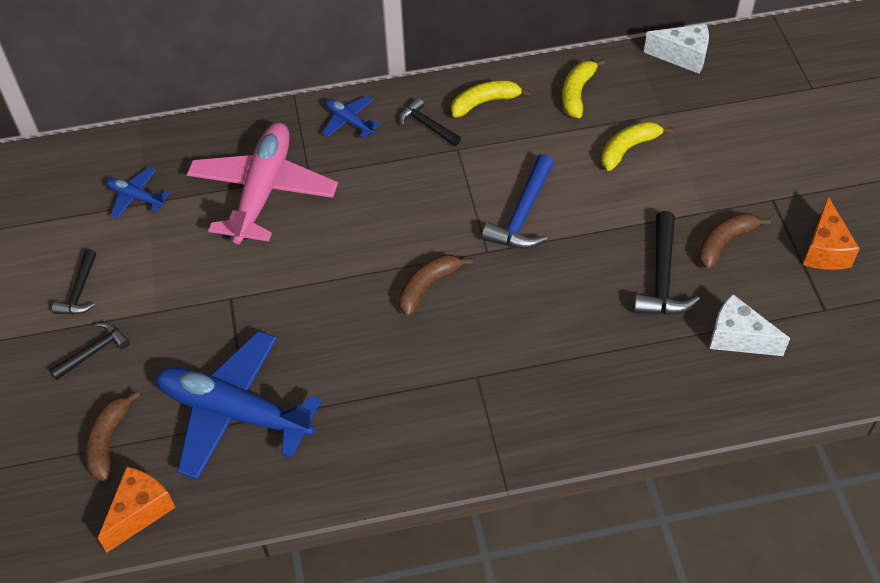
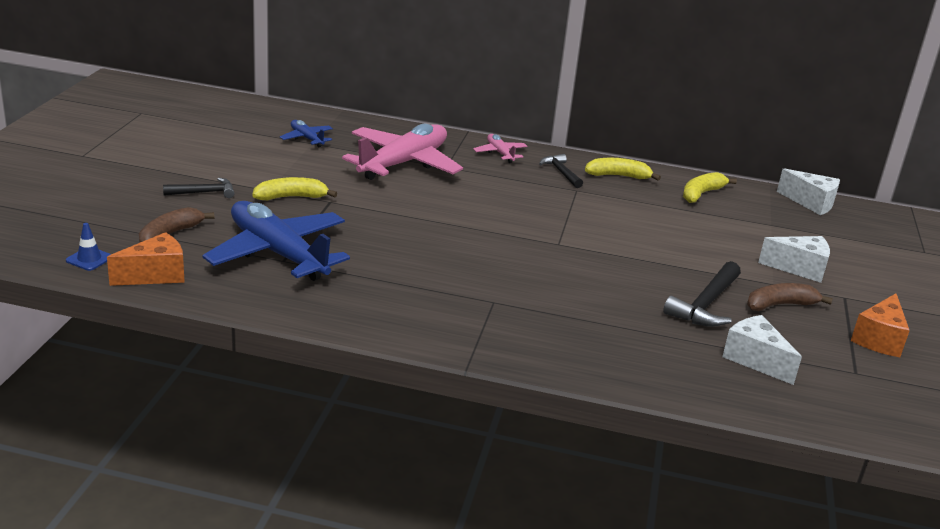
camera: 20 degrees right, 25 degrees down
(56, 524) = (89, 259): none -> blue traffic cone
(80, 291) = (223, 164): black hammer -> none
(349, 121) = (500, 153): blue plane -> pink plane
(428, 286) = (492, 245): brown banana -> none
(523, 214) = (605, 236): blue hammer -> none
(628, 149) = (726, 232): yellow banana -> yellow banana (291, 197)
(717, 175) = (799, 269): none -> white cheese

